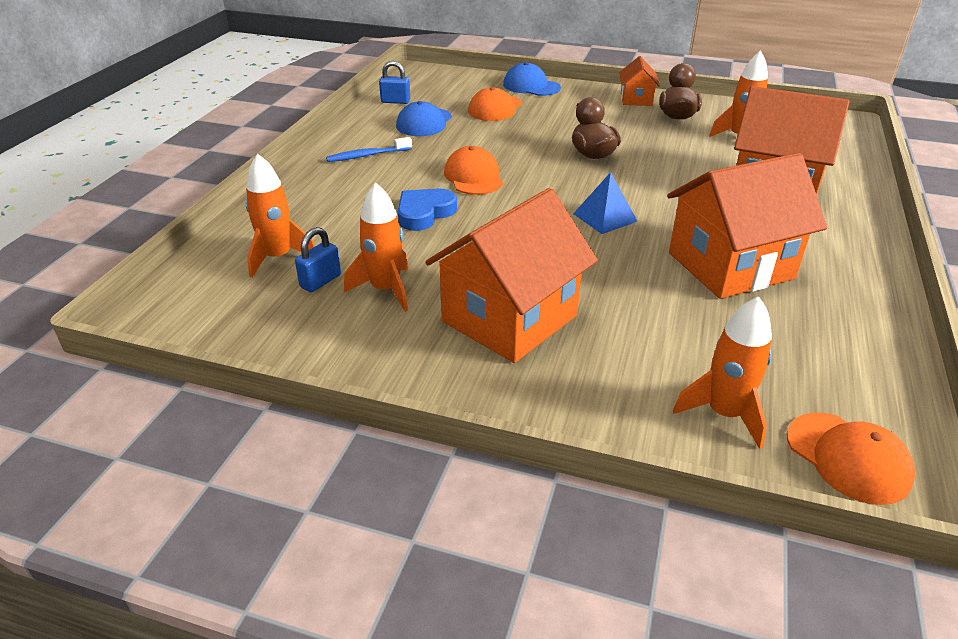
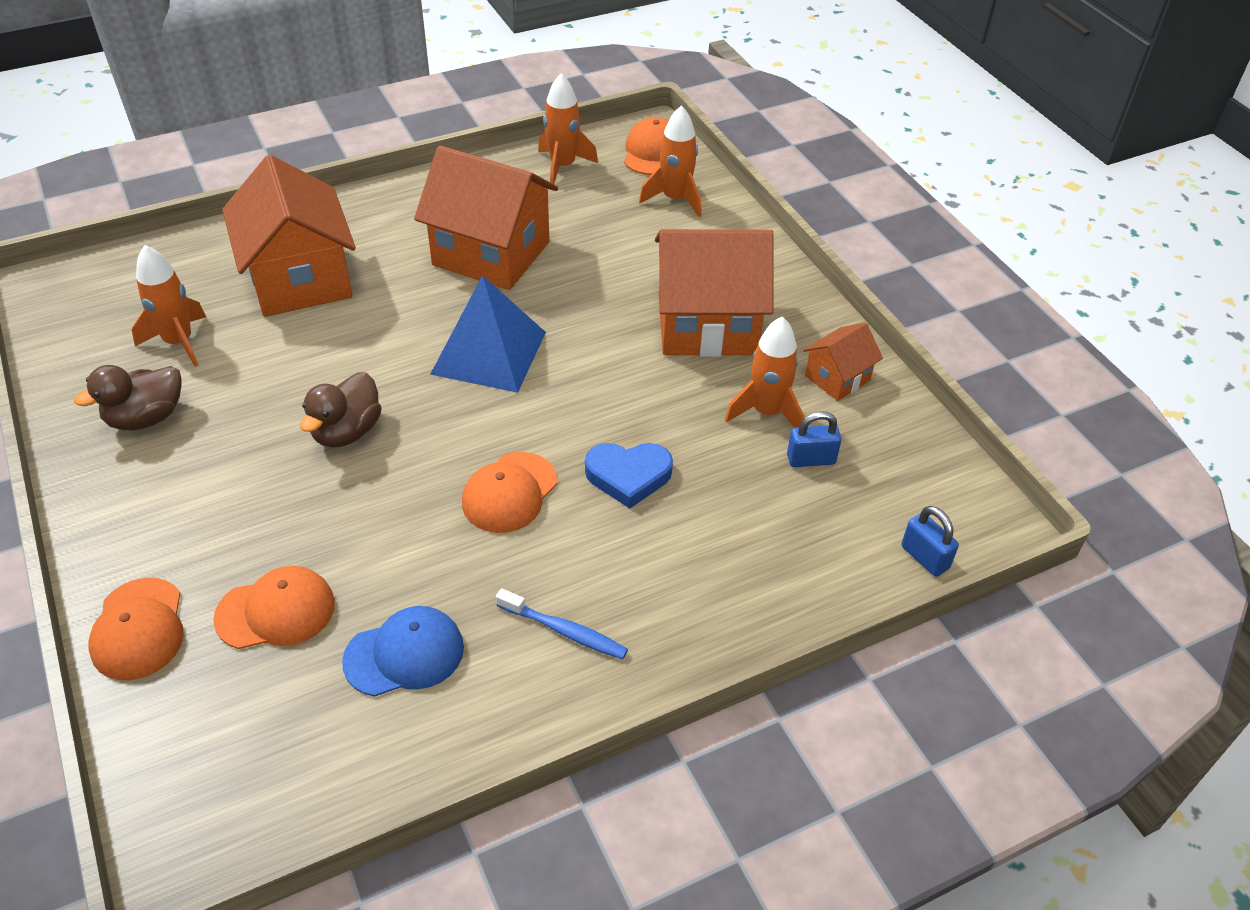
camera: 135 degrees left, 10 degrees up
(278, 257) = (824, 518): orange rocket -> orange rocket (562, 166)
(395, 101) = (357, 757): blue padlock -> blue padlock (924, 557)
(531, 86) = (138, 629): blue cap -> orange cap
(605, 217) = (488, 352): blue pyramid -> blue pyramid, size x1.69
(636, 99) = (107, 483): orange house -> orange house (837, 378)

